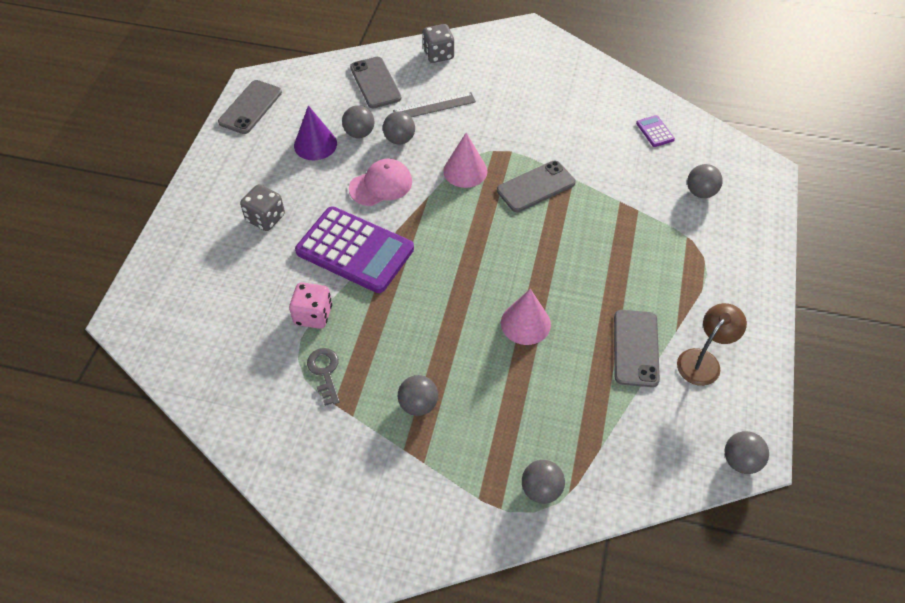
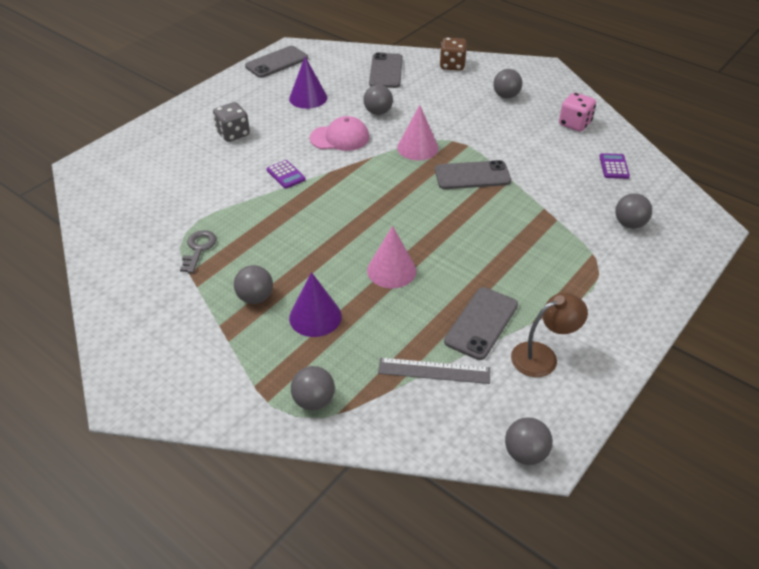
camera: 25 degrees right, 10 degrees down
(313, 315) = (219, 207): pink dice -> pink dice (574, 124)
(355, 250) = (286, 175): purple calculator -> purple calculator, size x0.40
(359, 133) = (348, 100): grey ball -> grey ball (506, 96)
(434, 106) = (423, 98): grey ruler -> grey ruler (434, 371)
(438, 54) = (452, 65): grey dice -> brown dice
(487, 402) = (315, 317): none -> purple cone

